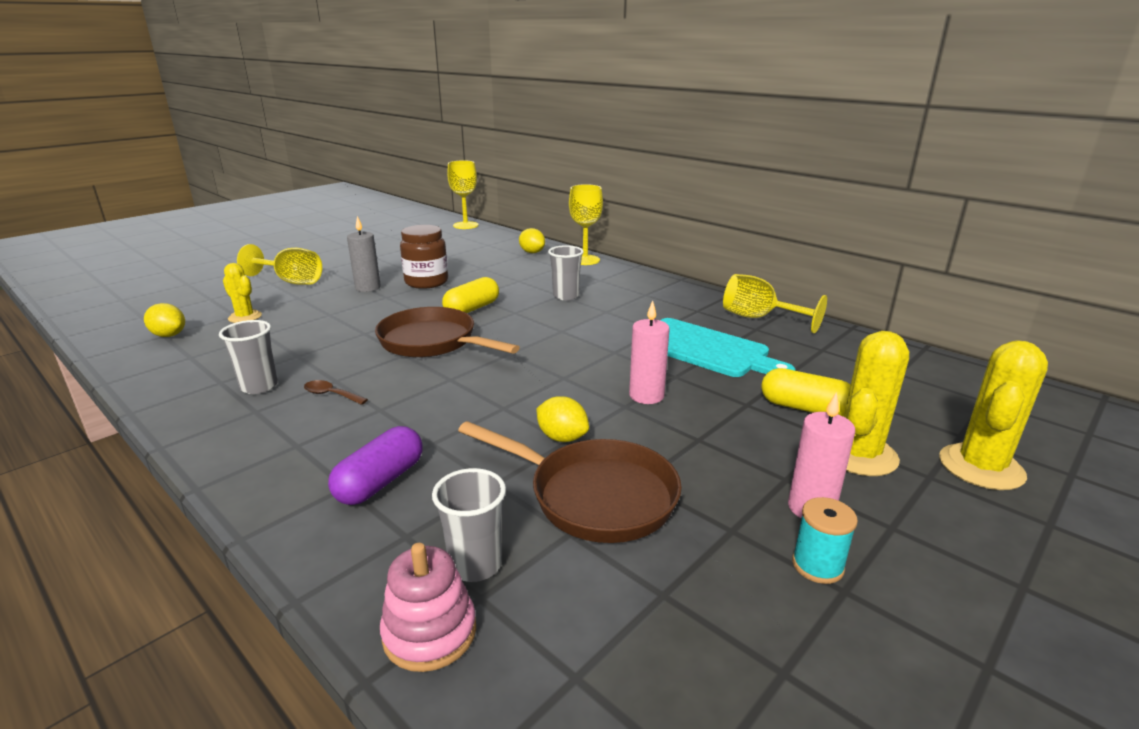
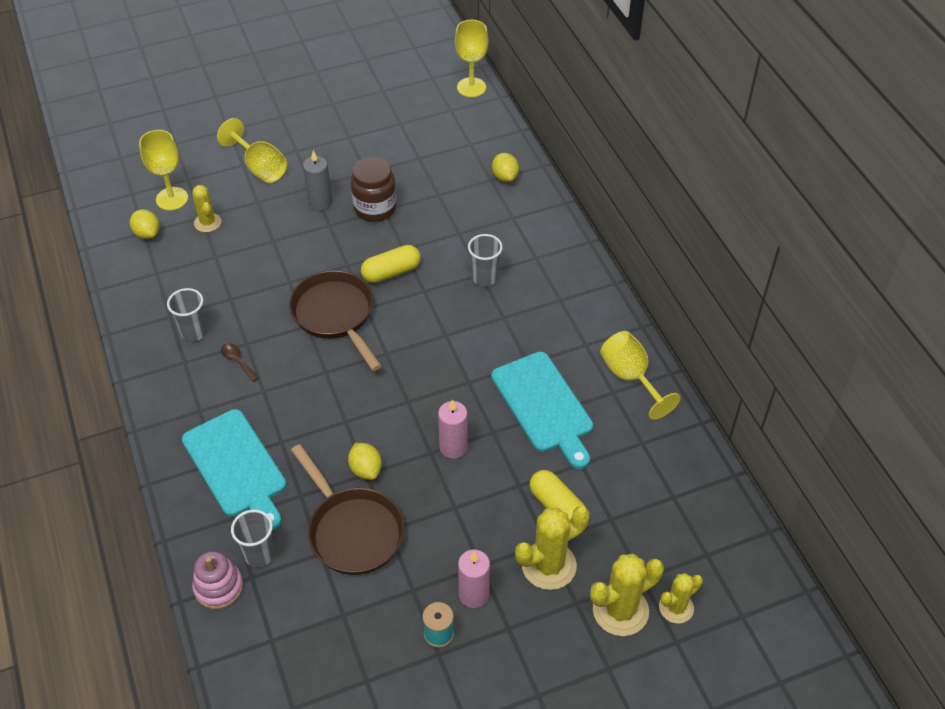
camera: 25 degrees right, 25 degrees up
(380, 482) = (236, 467): purple capsule -> turquoise cutting board
(585, 260) = (547, 211): yellow goblet -> yellow goblet (172, 199)
(1025, 447) = (676, 607): none -> yellow cactus

